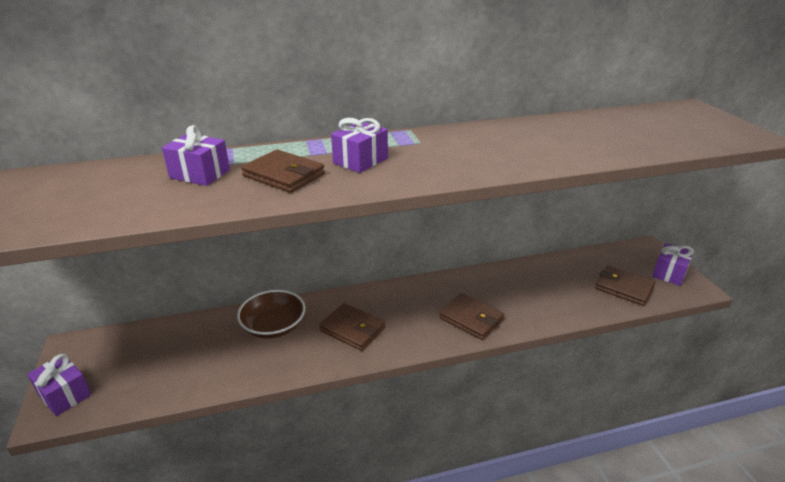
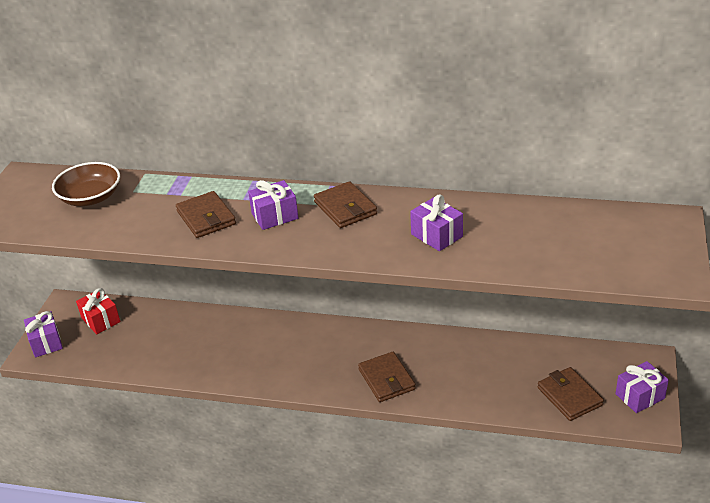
camera: 30 degrees right, 5 degrees up
(127, 350) = (101, 320): none -> red gift
(200, 174) = (150, 201): purple gift -> purple gift (436, 235)
(273, 326) = (217, 333): brown bowl -> brown bowl (90, 197)
(352, 329) = (277, 356): brown wallet -> brown wallet (345, 208)

